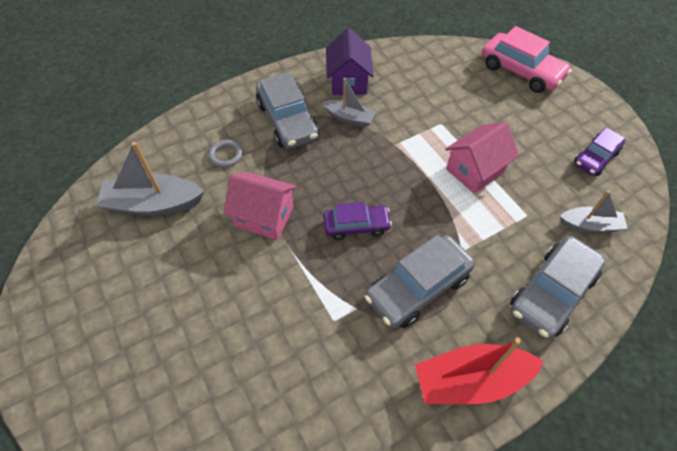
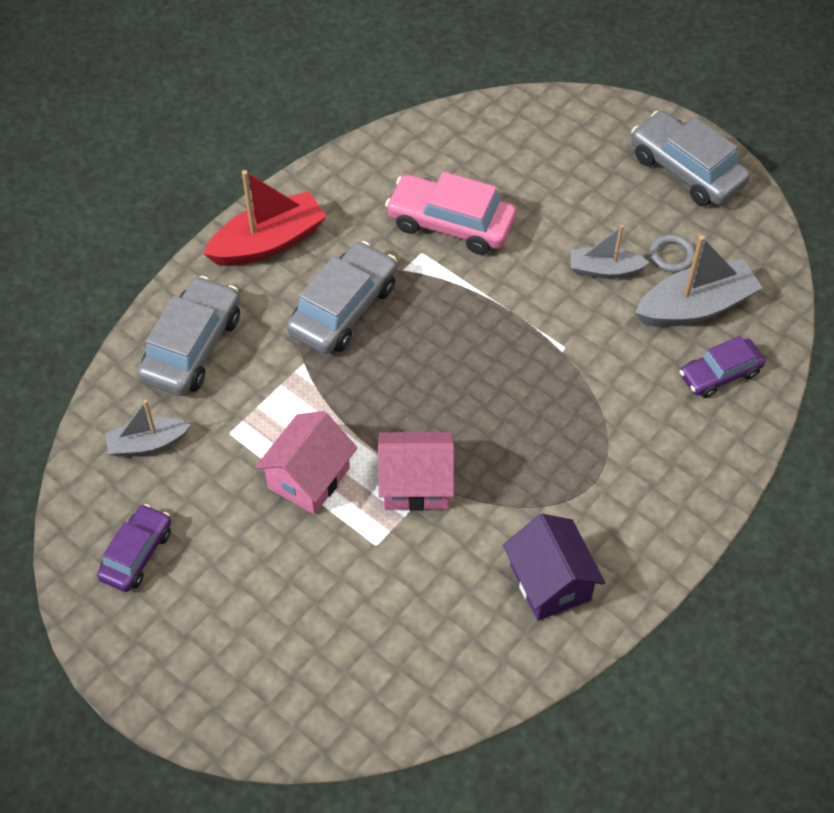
camera: 160 degrees right, 0 degrees up
(226, 155) = (654, 396): grey ring -> grey ring (671, 255)
(264, 217) = (554, 332): pink house -> pink house (416, 484)
(288, 121) = (604, 476): grey car -> grey car (686, 170)
(349, 118) = (516, 510): grey boat -> grey boat (604, 270)
(356, 226) = (439, 355): purple car -> purple car (720, 374)
(521, 71) = (266, 705): pink car -> pink car (450, 224)

